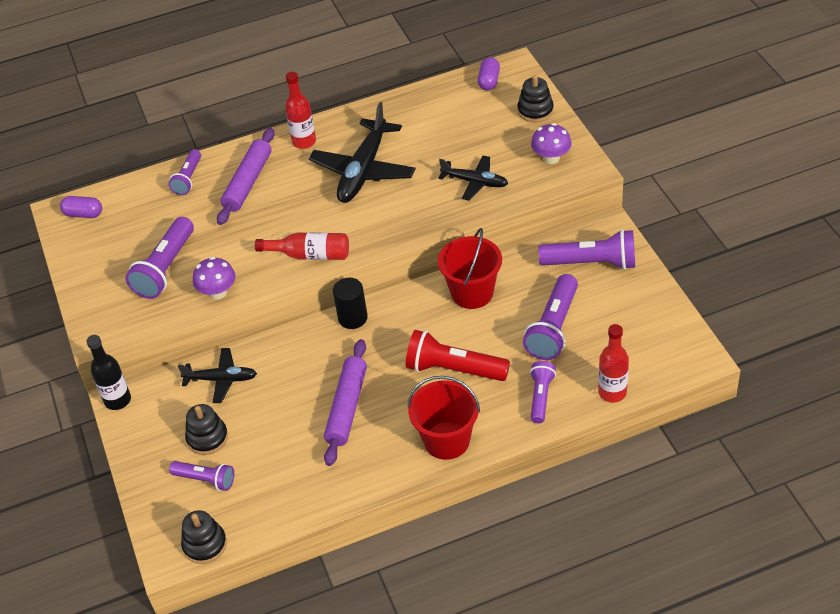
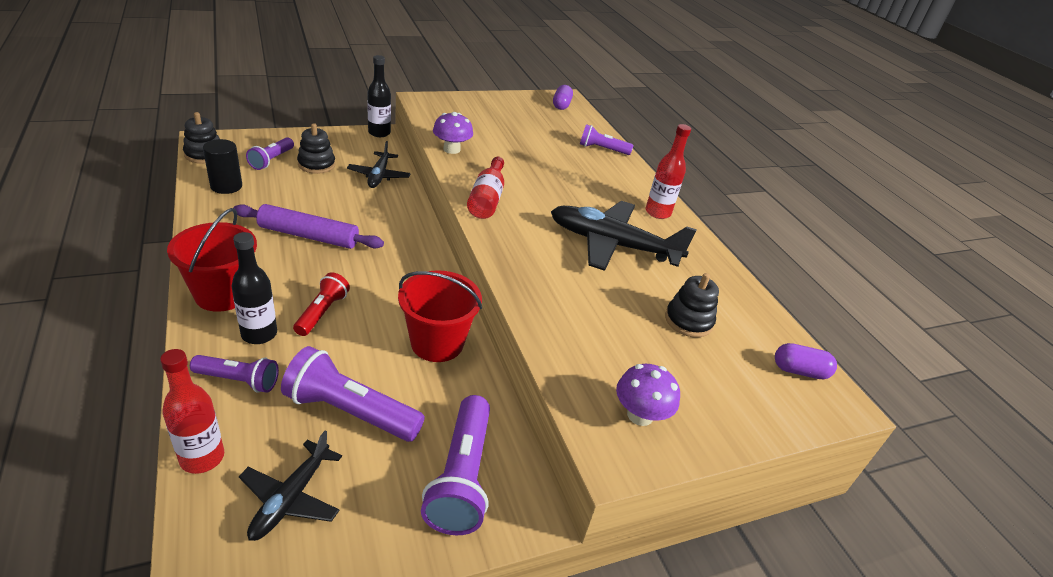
camera: 80 degrees right, 10 degrees down
(165, 268) = (489, 130): purple flashlight -> none
(248, 182) = (596, 177): purple rolling pin -> none
(352, 318) = (427, 252): black cylinder -> black cylinder (226, 186)
(454, 369) = (322, 312): red flashlight -> red flashlight, size x0.61
(474, 182) = (590, 328): black plane -> black plane (291, 497)
(489, 401) = (259, 334): none -> black bottle
(535, 110) = (745, 413): black stacking toy -> black stacking toy (688, 321)

